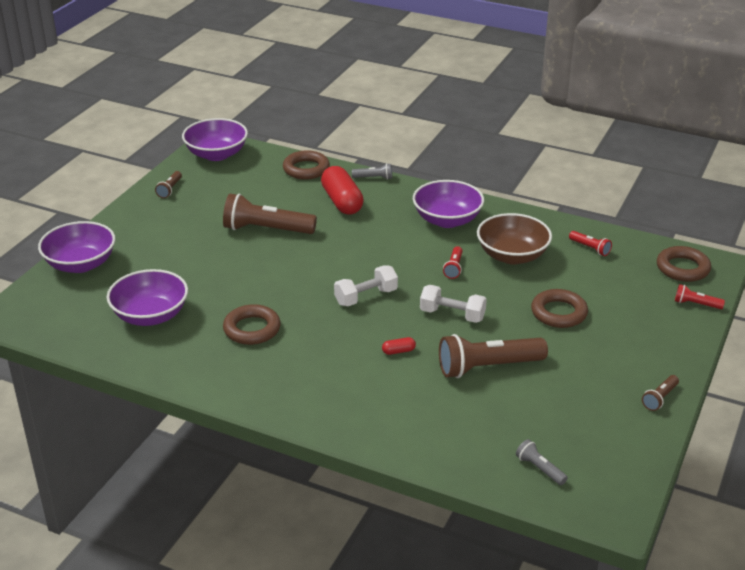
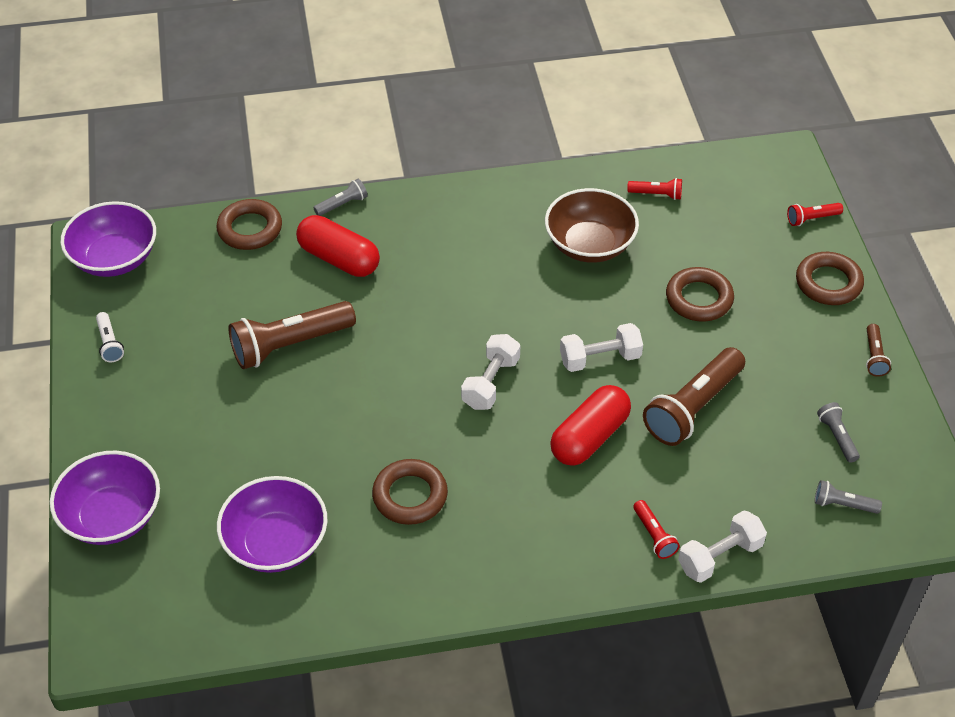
camera: 35 degrees left, 15 degrees up
(170, 189) = (109, 343): brown flashlight -> white flashlight
(398, 351) = (589, 437): red capsule -> red capsule, size x2.41
(415, 453) = (720, 556): none -> white dumbbell
(447, 220) = (479, 228): purple bowl -> none
(454, 268) = (545, 293): red flashlight -> red flashlight (654, 535)
(578, 430) = (837, 437): none -> grey flashlight
(682, 268) = (763, 177): brown ring -> brown ring (828, 283)

